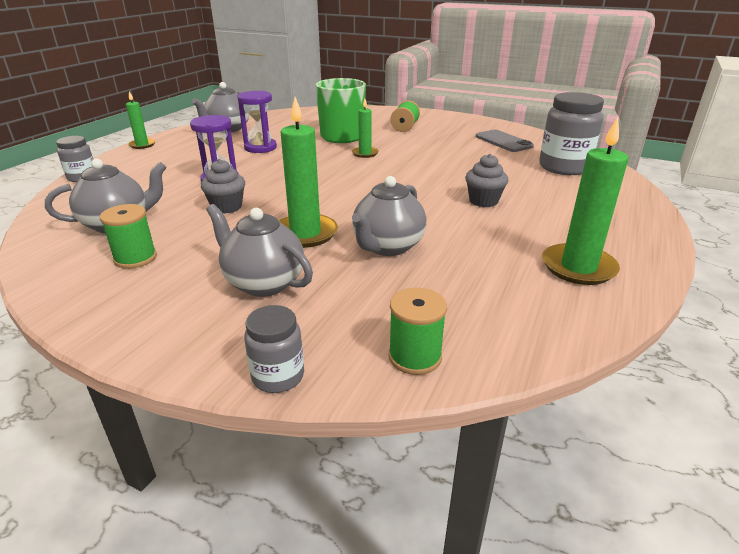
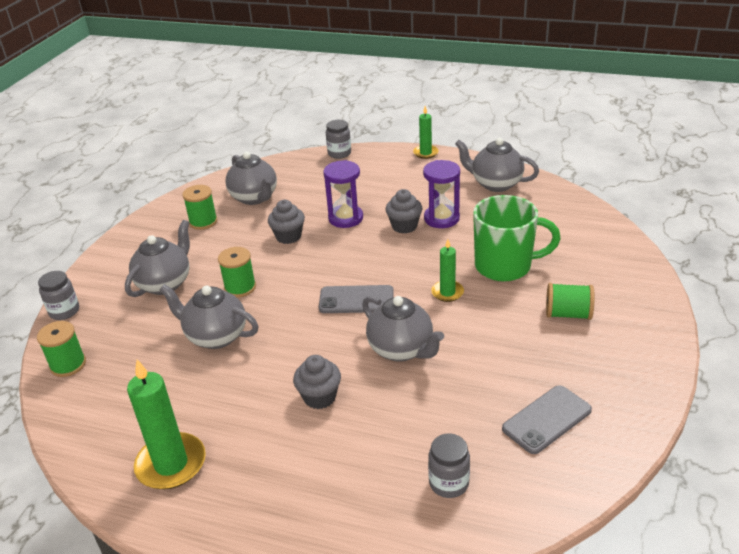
camera: 85 degrees right, 5 degrees up
(259, 160) = (404, 226): none -> grey cupcake
(305, 233) = (240, 287): green candle -> green spool
(358, 182) = (356, 300): none -> grey phone
(430, 171) = (402, 350): none -> grey teapot
(564, 167) = (449, 483): grey jar -> grey jar, size x0.55

